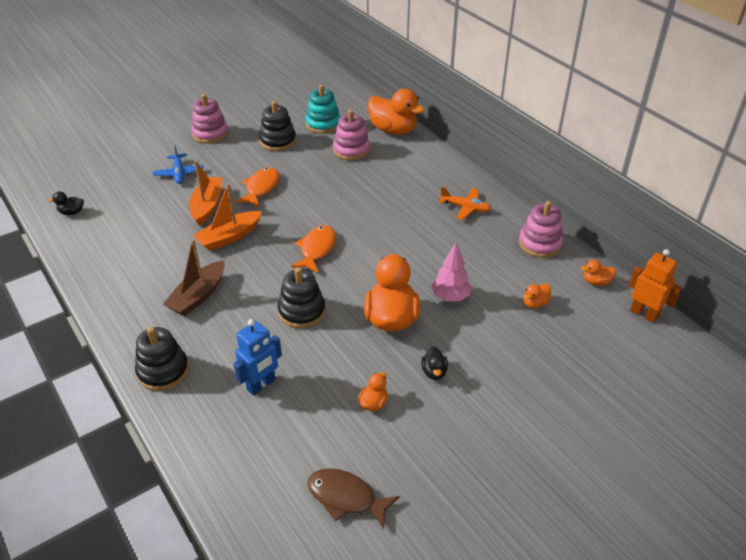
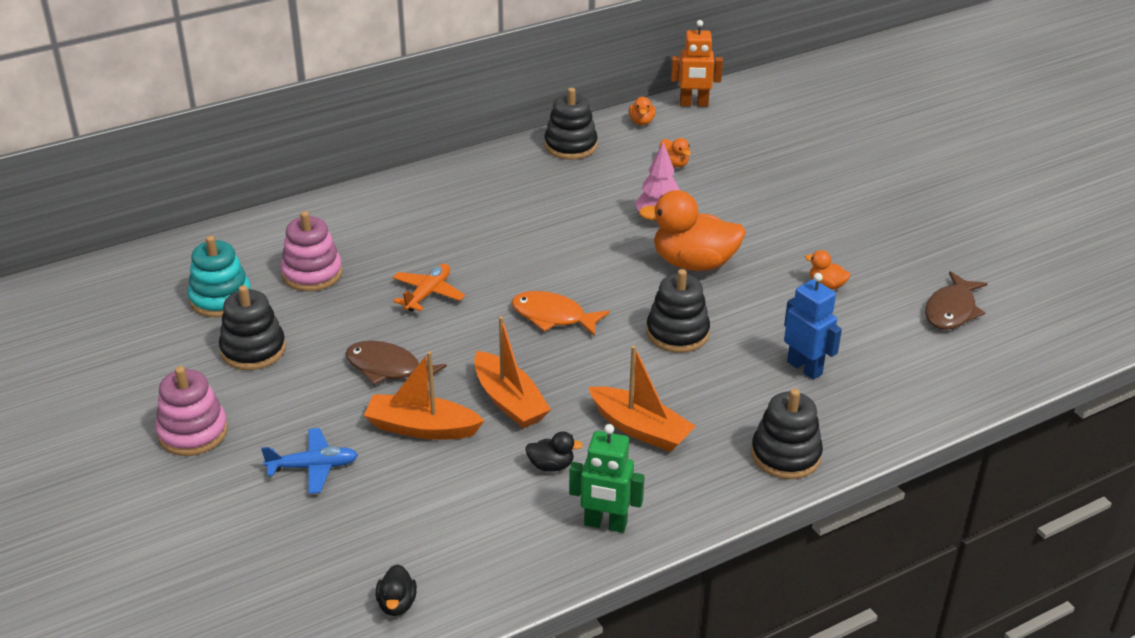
camera: 85 degrees left, 5 degrees down
(113, 284) = (605, 524): none -> green robot
(198, 296) = (640, 429): brown boat -> orange boat
(261, 188) = (388, 368): orange fish -> brown fish
(393, 130) = (271, 230): orange duck -> none
(434, 372) = (779, 241): black duck -> black duck (551, 465)
(465, 207) = (487, 188): orange plane -> orange plane (428, 293)
(540, 244) = (570, 146): pink stacking toy -> black stacking toy
(644, 314) = (694, 104): orange robot -> orange robot turned 135 degrees counterclockwise

